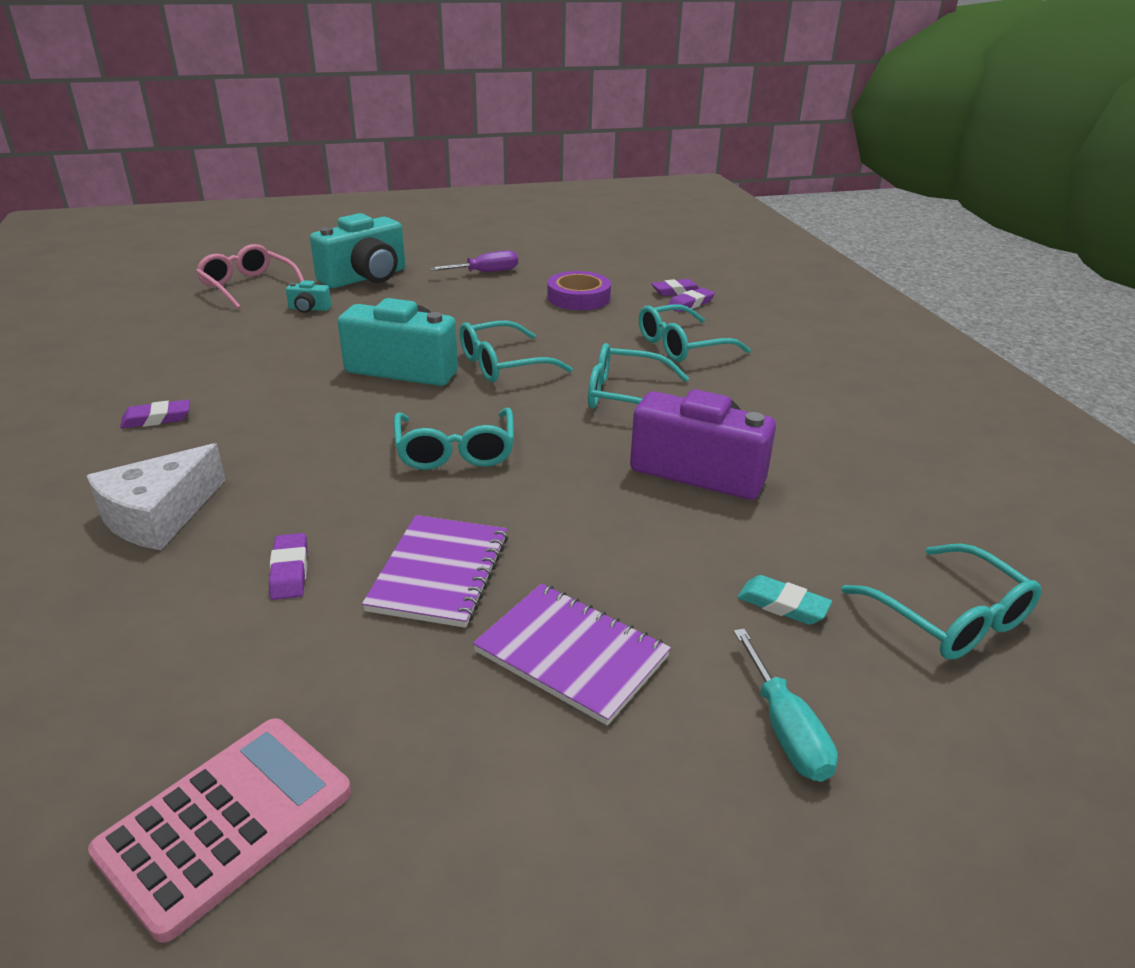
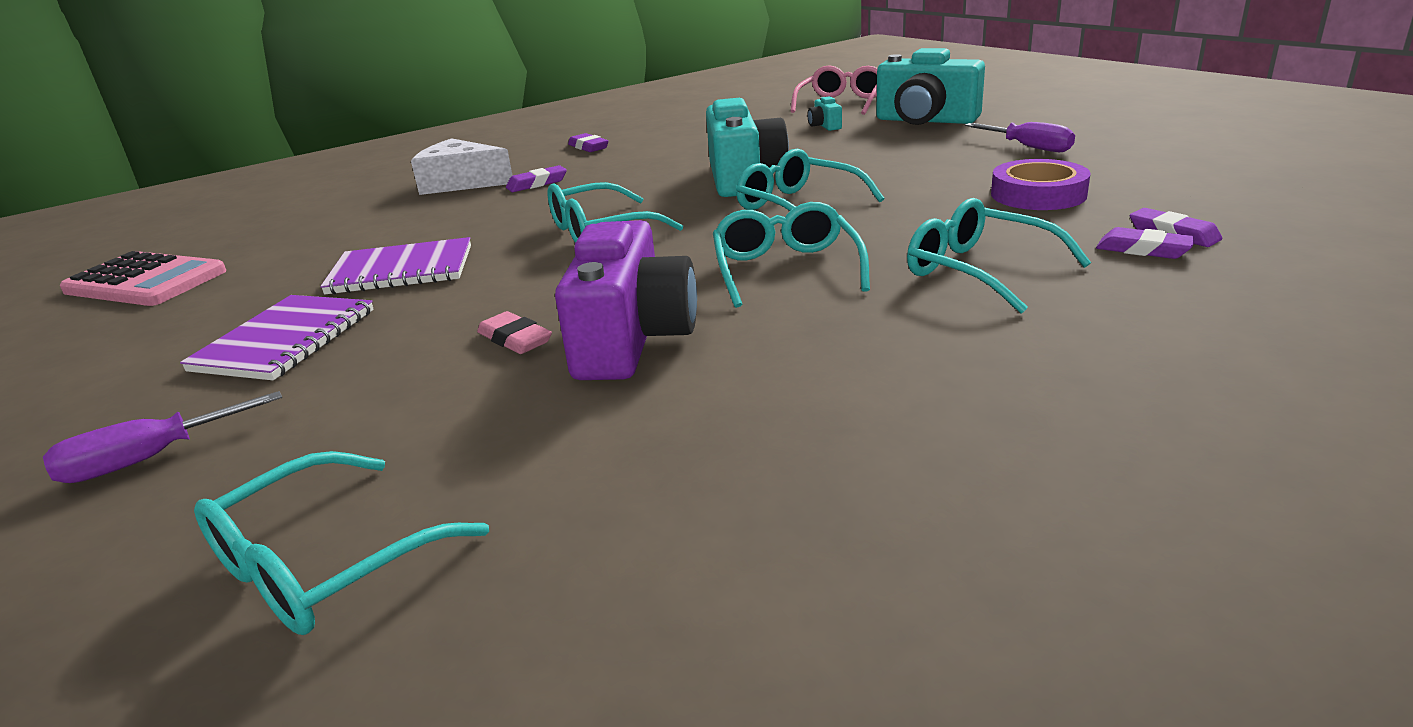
camera: 75 degrees right, 5 degrees down
(289, 571) = (398, 229): purple eraser -> purple eraser (537, 184)
(665, 519) = (515, 339): none -> pink eraser
(782, 605) = (355, 431): turquoise eraser -> none
(785, 729) = (149, 459): turquoise screwdriver -> purple screwdriver

